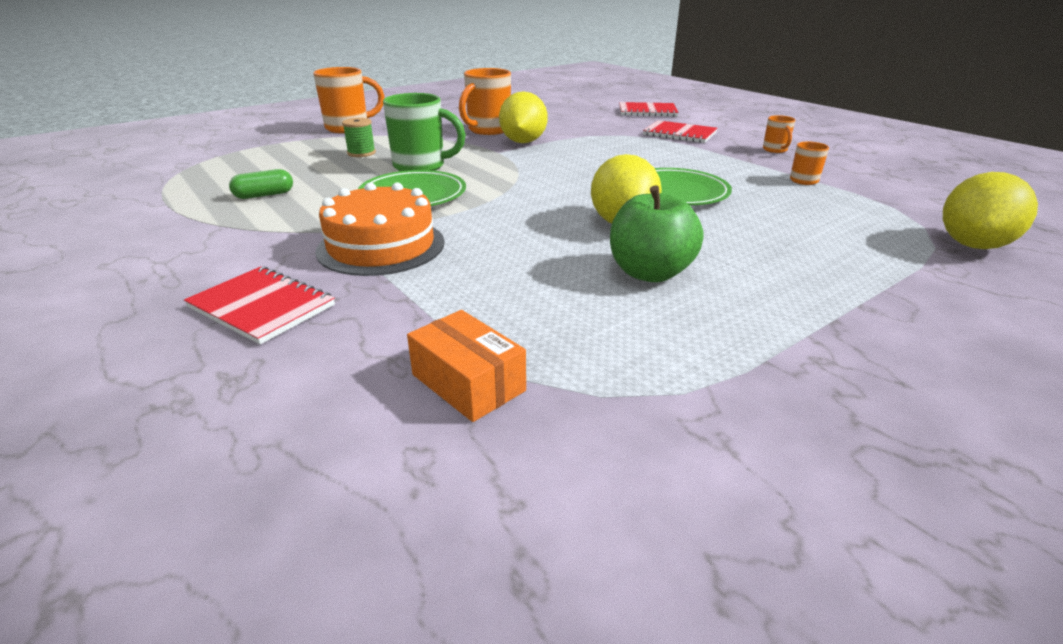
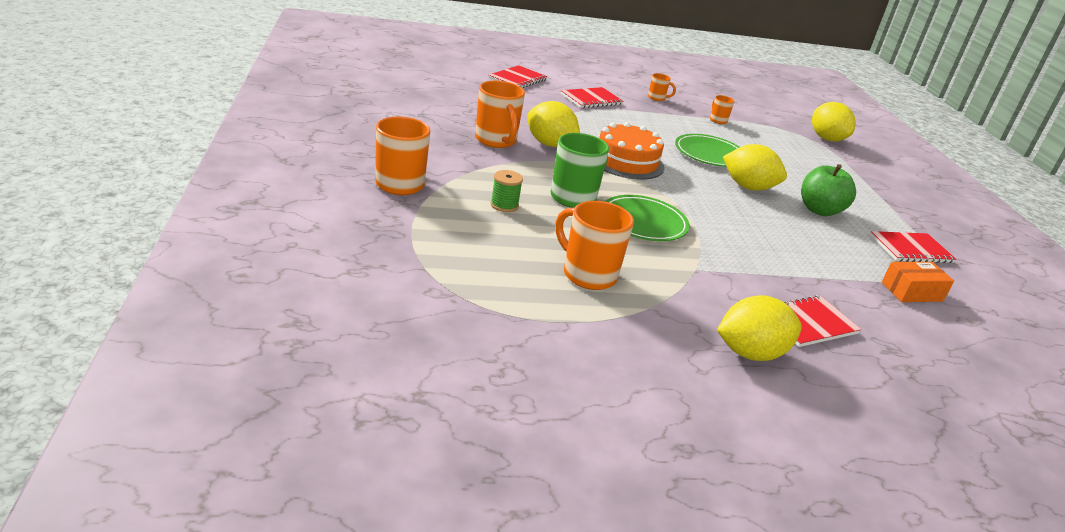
camera: 65 degrees left, 0 degrees up
(155, 282) = (750, 353): none -> yellow lemon
(264, 195) = (587, 274): green capsule -> orange mug
(381, 246) = (736, 262): orange cake -> orange cake (626, 161)
(655, 367) = (911, 249): none -> red notebook

